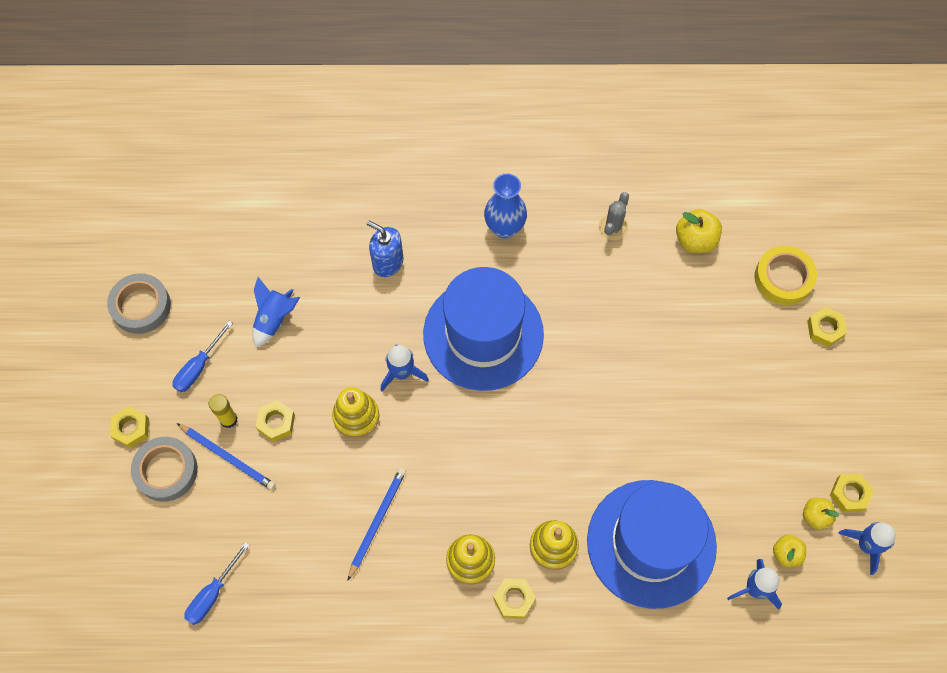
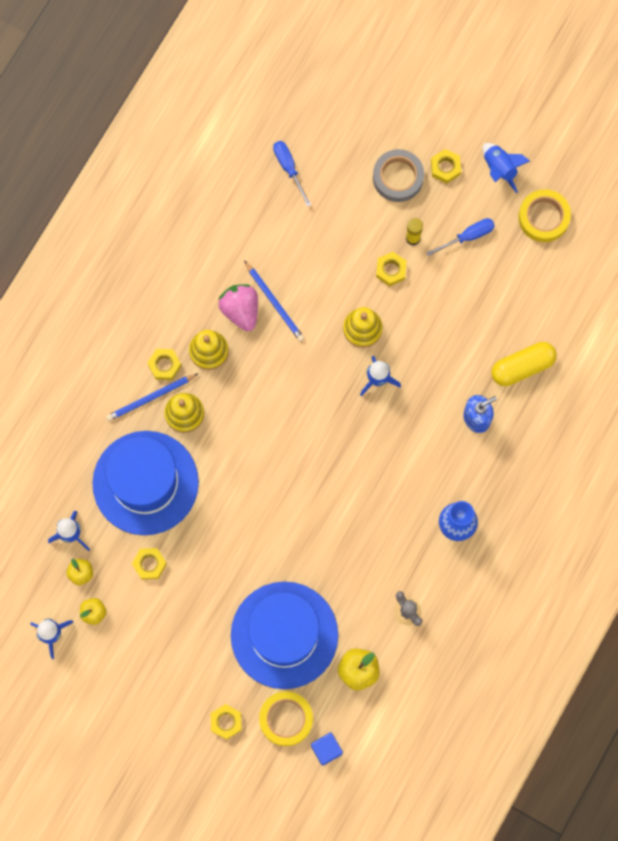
camera: 120 degrees right, 10 degrees up
(141, 306) = (543, 217): grey tape -> yellow tape
(199, 367) = (468, 236): blue screwdriver -> blue screwdriver turned 90 degrees clockwise
(227, 457) = (384, 224): blue pencil -> blue pencil (151, 398)
(274, 319) = (476, 309): blue rocket -> blue rocket (500, 168)
(312, 248) = (522, 367): none -> yellow capsule
(405, 553) = (240, 310): none -> pink strawberry
(483, 334) = (374, 457): blue hat -> blue hat (284, 635)
(784, 229) = (326, 749): none -> blue cube
(849, 494) = (93, 649): yellow nut -> yellow nut (149, 564)

